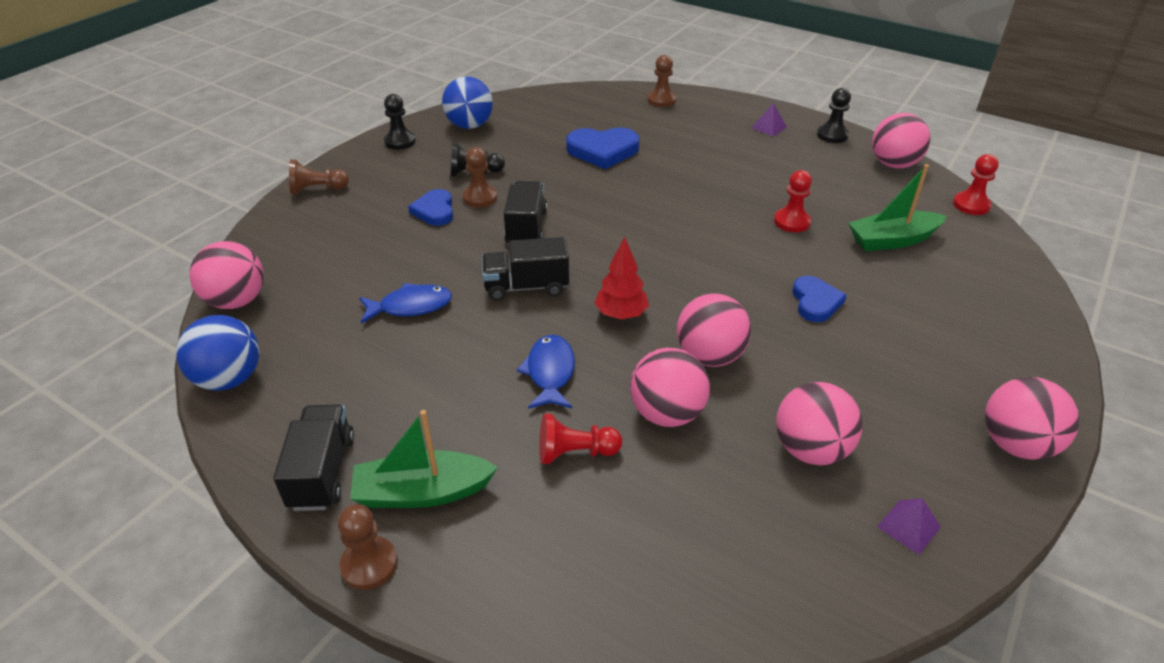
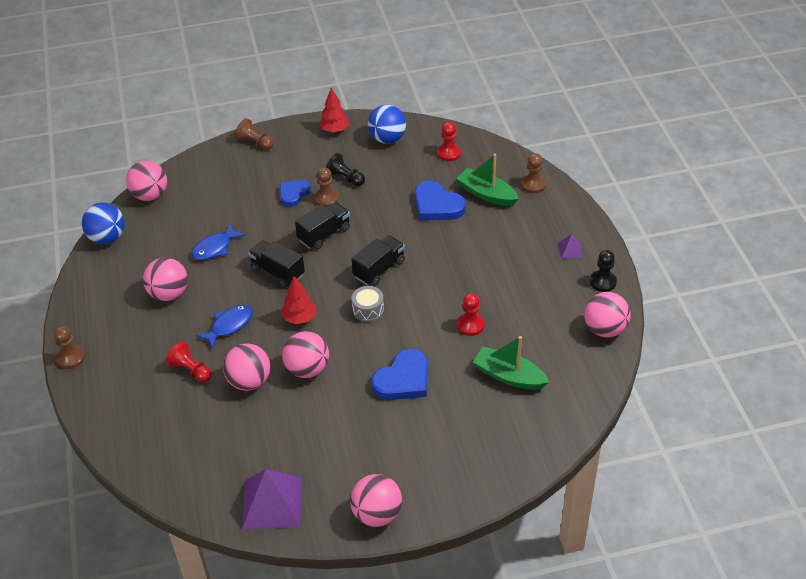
camera: 45 degrees right, 5 degrees up
(322, 472) = (95, 308): black truck -> black truck (379, 269)
(400, 141) = (335, 130): black pawn -> red tree
(410, 306) = (215, 248): blue fish -> blue fish turned 105 degrees clockwise
(422, 492) = (118, 343): green boat -> green boat (486, 194)
(679, 264) = (368, 310): none -> grey drum
(810, 450) = (284, 443): pink ball -> pink ball (169, 294)
(815, 302) = (403, 379): blue heart -> blue heart, size x1.54
(909, 526) = (272, 503): purple pyramid -> purple pyramid, size x2.19
(971, 205) = (602, 389): red pawn -> red pawn (449, 153)

